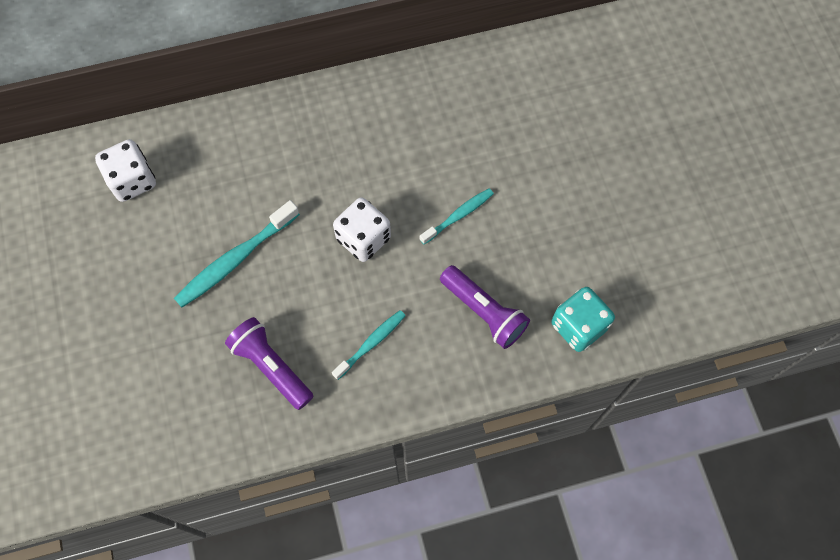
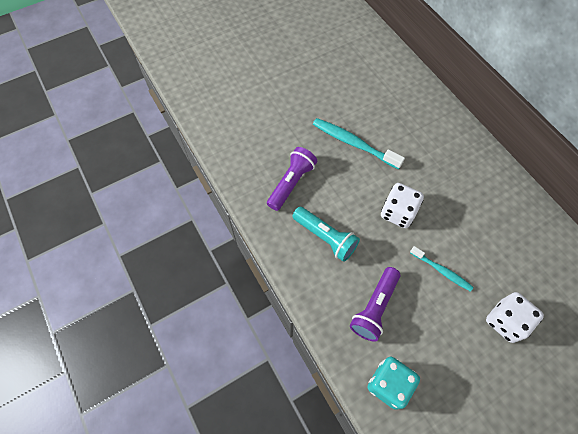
camera: 75 degrees right, 5 degrees down
(132, 180) = (382, 77): white dice -> white dice (505, 321)
(371, 343) = (325, 237): turquoise toothbrush -> turquoise flashlight

